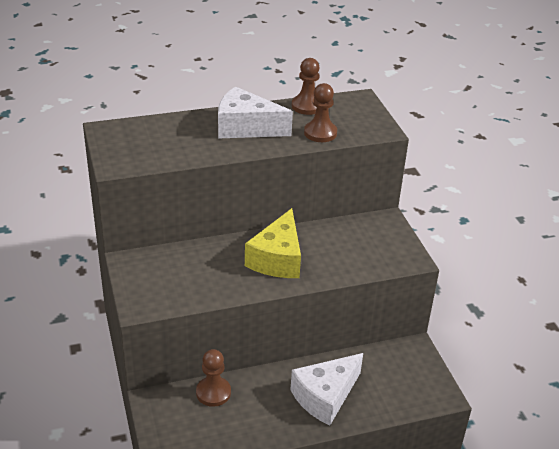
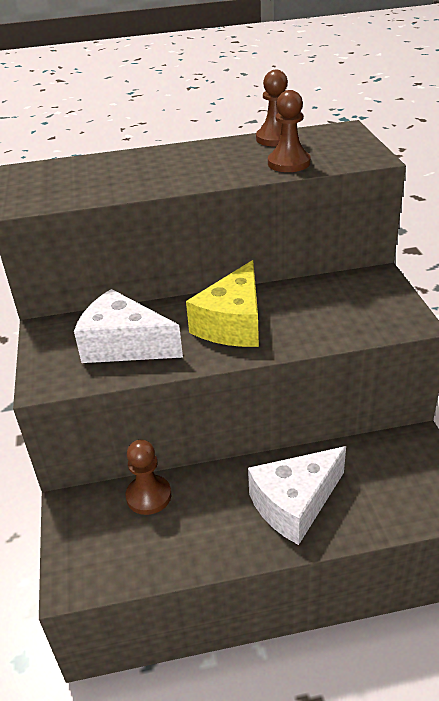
camera: 10 degrees right, 0 degrees up
(246, 127) = (195, 161): white cheese -> white cheese (124, 345)

